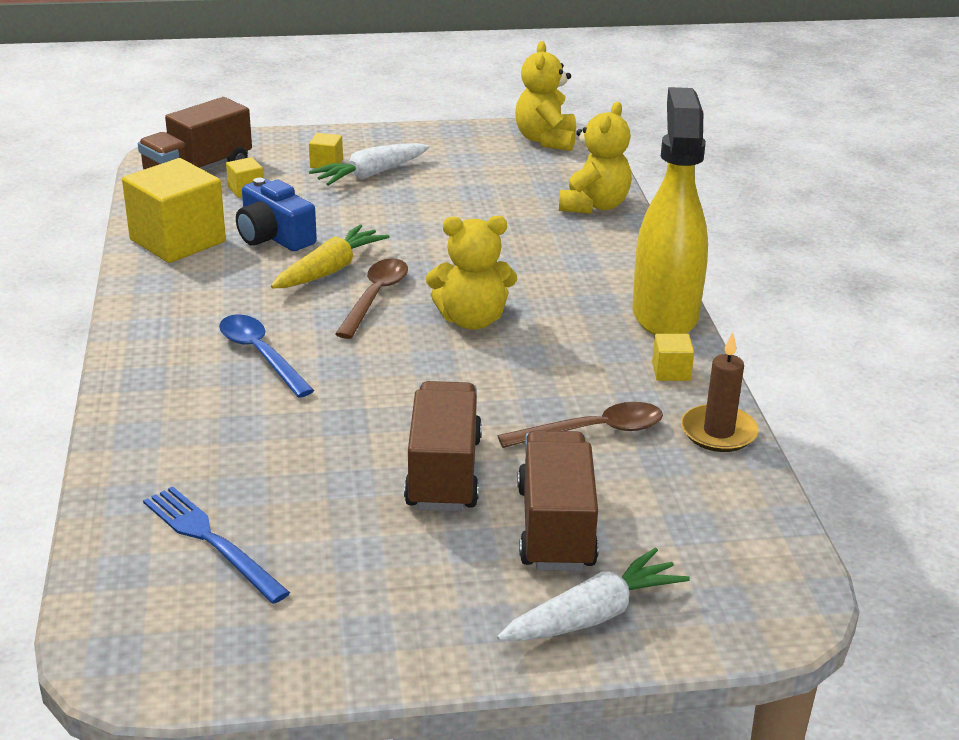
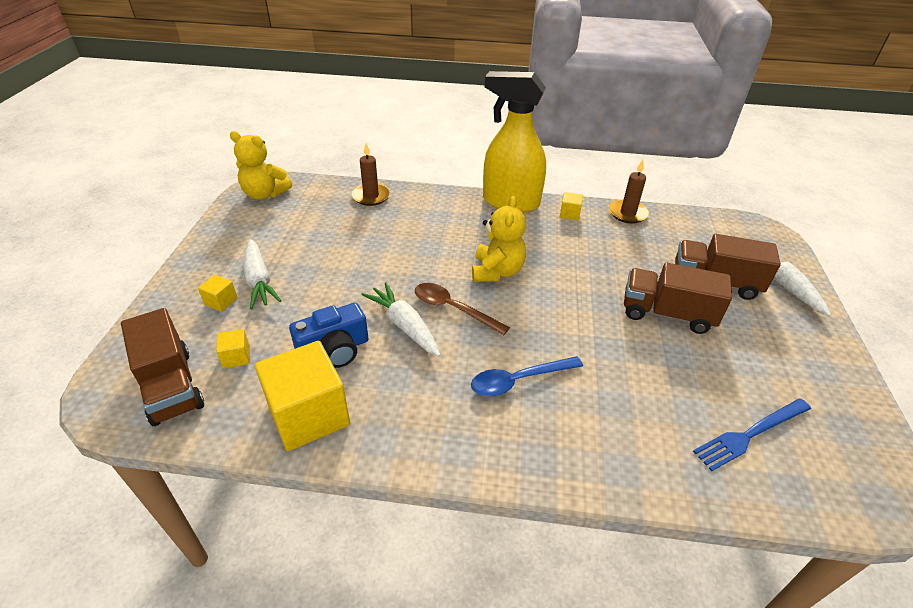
camera: 75 degrees left, 10 degrees up
(329, 270) = (404, 326): yellow carrot -> white carrot
(593, 431) = (625, 251): brown spoon -> none
(594, 206) = (371, 196): yellow teddy bear -> brown candle

